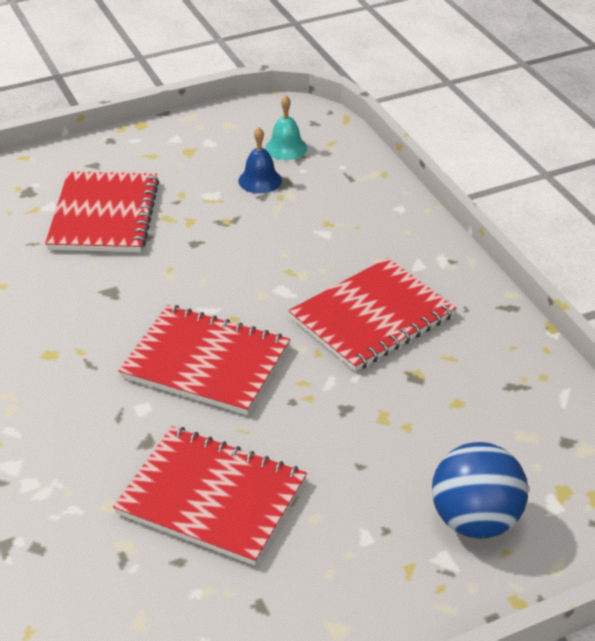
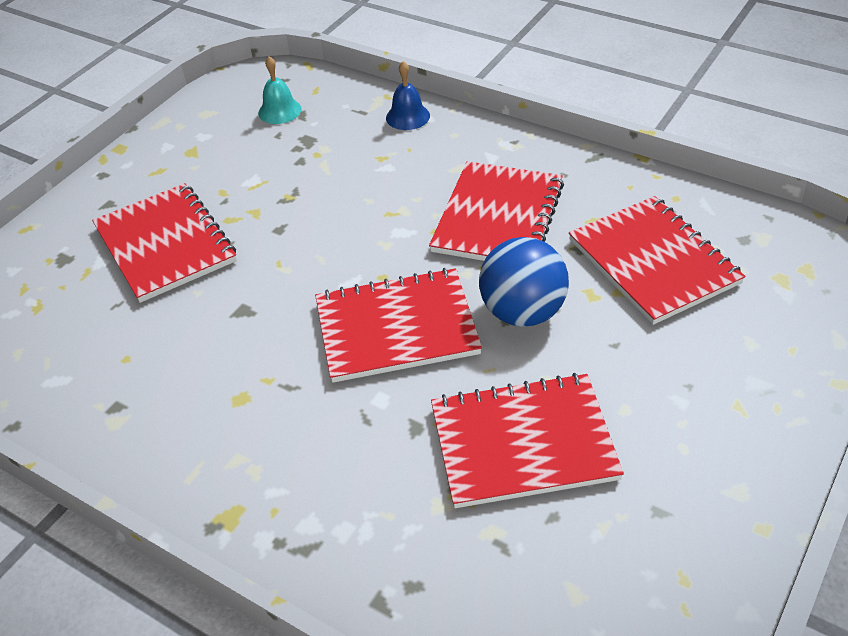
camera: 30 degrees left, 5 degrees up
(260, 180) = (284, 148): blue bell -> blue bell (407, 116)
(464, 418) = (653, 261): none -> red notebook
(475, 520) = (745, 338): blue ball -> blue ball (523, 312)

